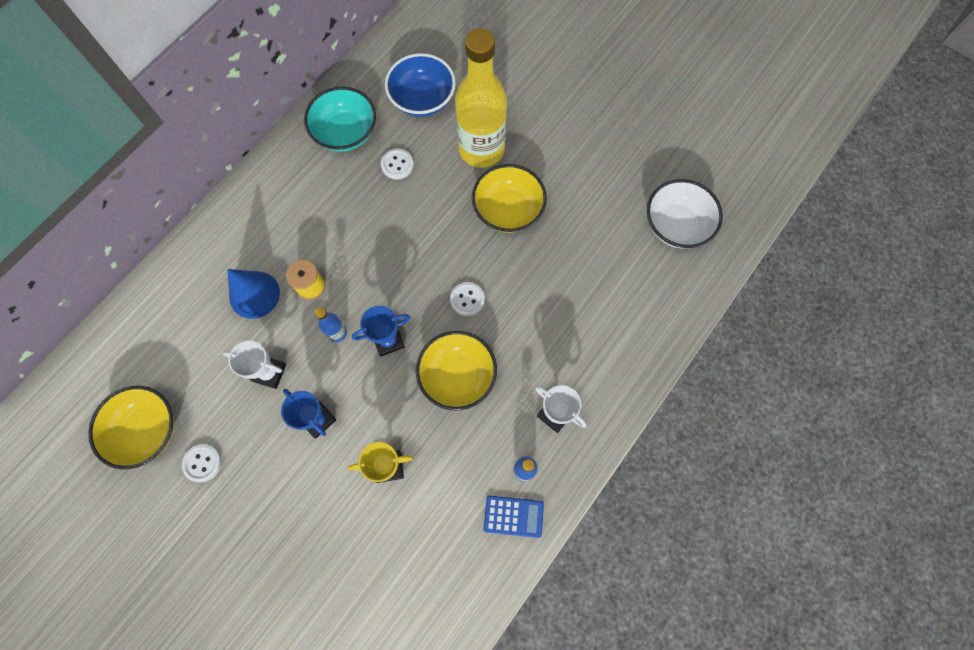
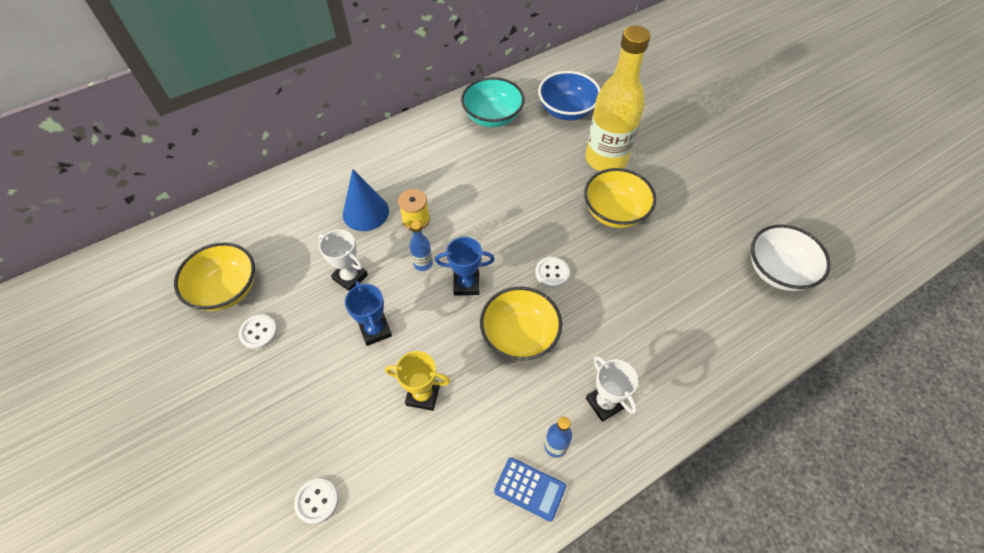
camera: 20 degrees right, 15 degrees down
(397, 165) = (527, 151): white button -> white button (317, 501)

